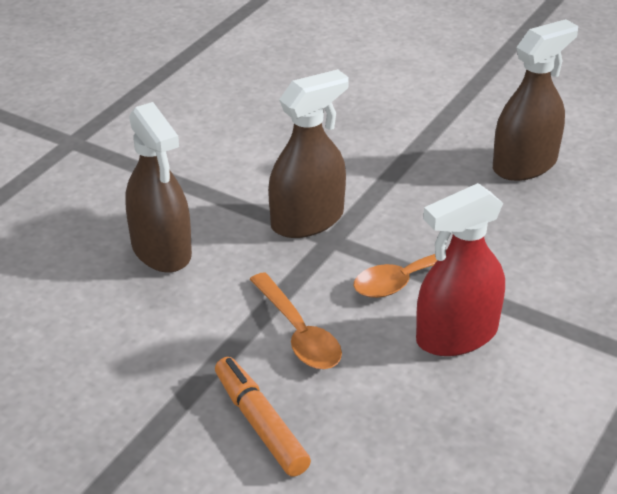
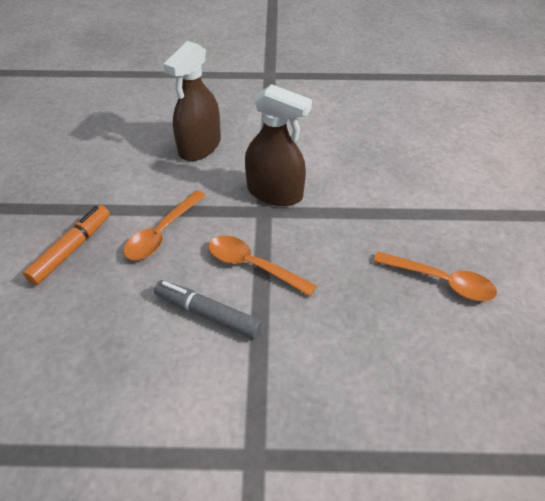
camera: 60 degrees right, 10 degrees up
(457, 335) = (208, 314): red spray bottle -> grey marker
(524, 164) = (441, 281): brown spray bottle -> orange spoon

